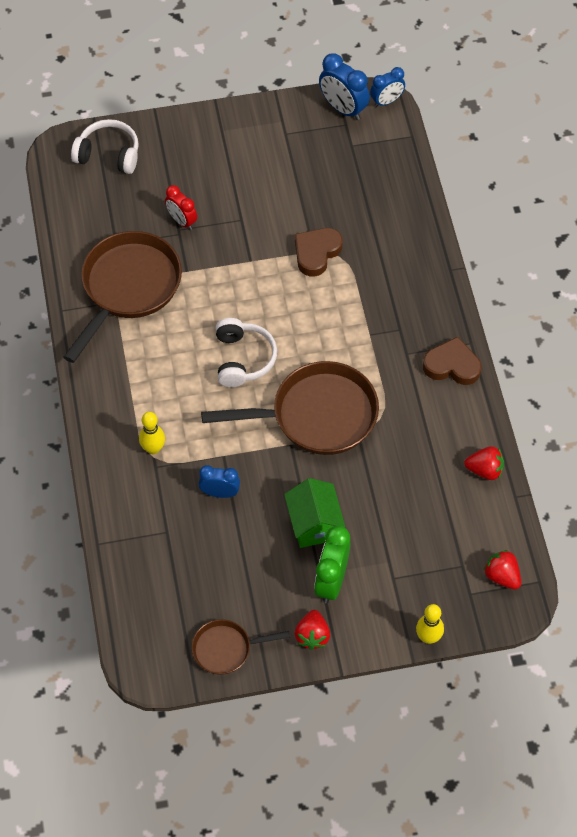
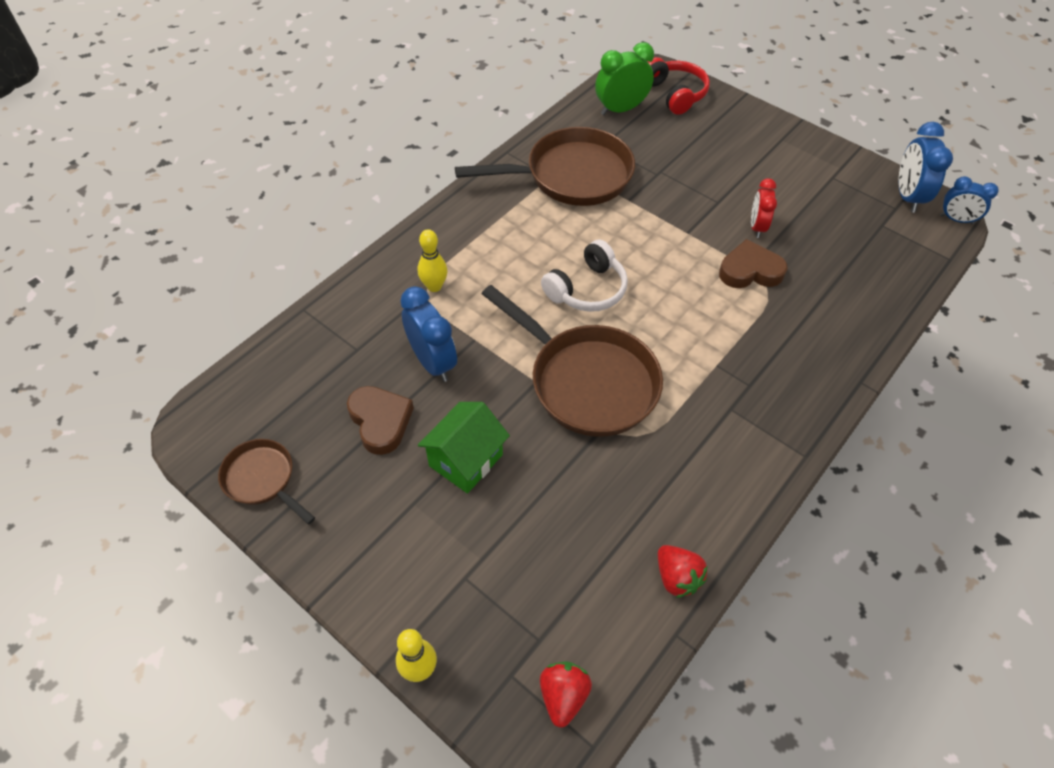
camera: 50 degrees right, 5 degrees down
(108, 154) = (675, 94): white headphones -> red headphones
(182, 221) = (670, 168): red clock -> red clock (757, 227)
(220, 493) = (432, 362): blue clock -> blue clock, size x1.53
(312, 636) = (334, 547): red strawberry -> none
(331, 581) = (413, 520): green clock -> green clock (620, 109)
(452, 365) = (762, 457): brown heart -> brown heart (380, 421)

